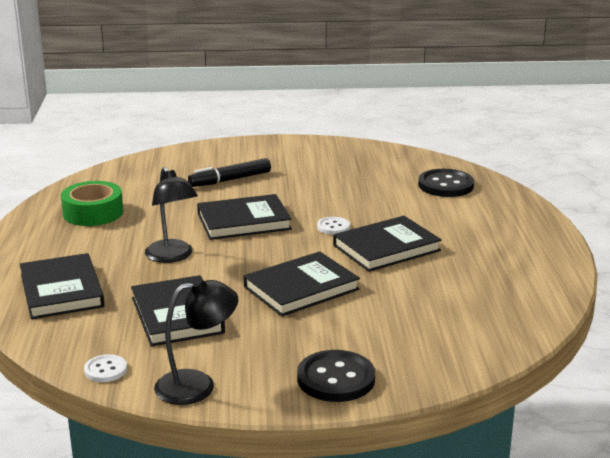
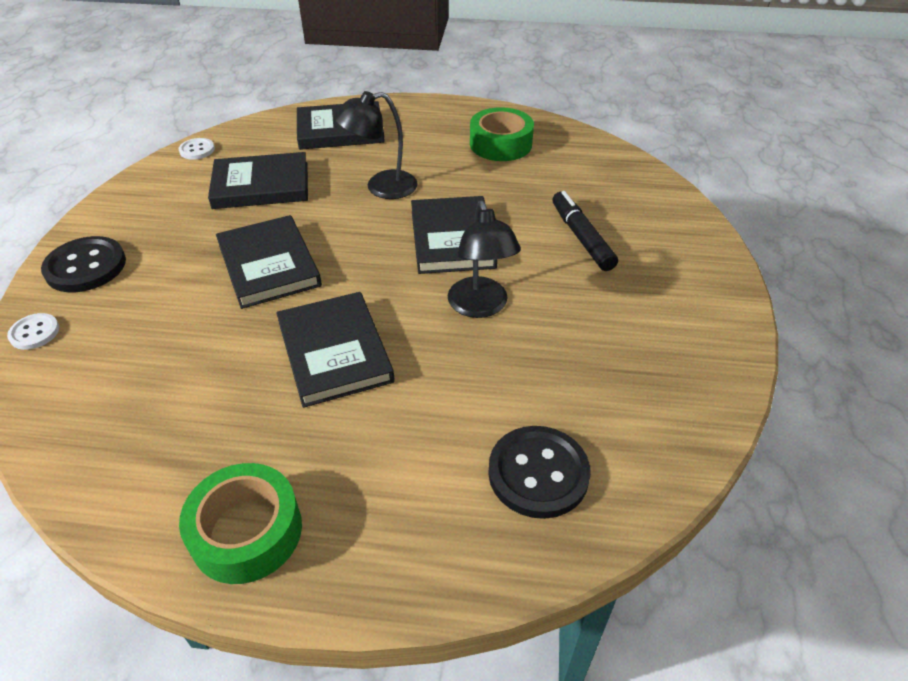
camera: 100 degrees right, 20 degrees up
(197, 385) = (141, 191): black lamp -> black lamp (480, 307)
(333, 227) = (414, 311): white button -> white button (34, 333)
(535, 252) = (247, 531): none -> green tape

